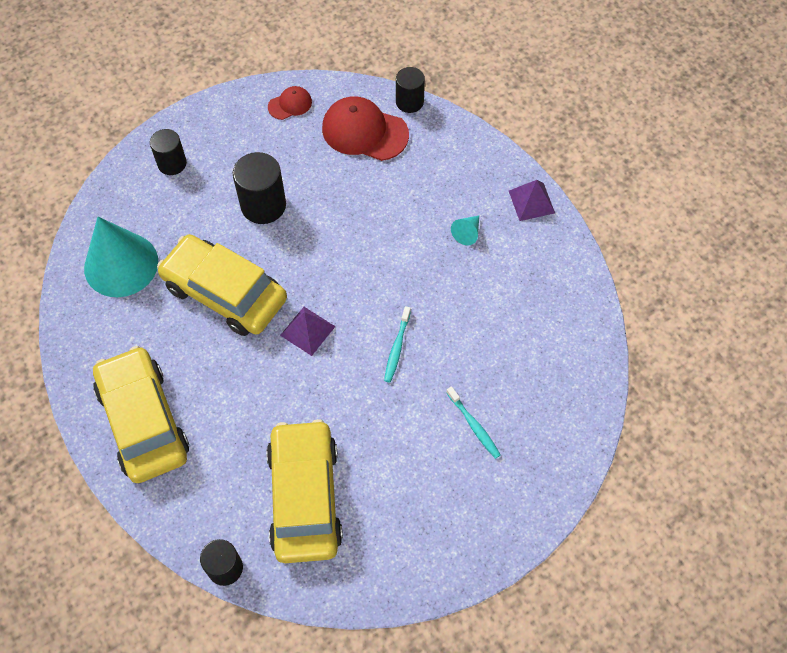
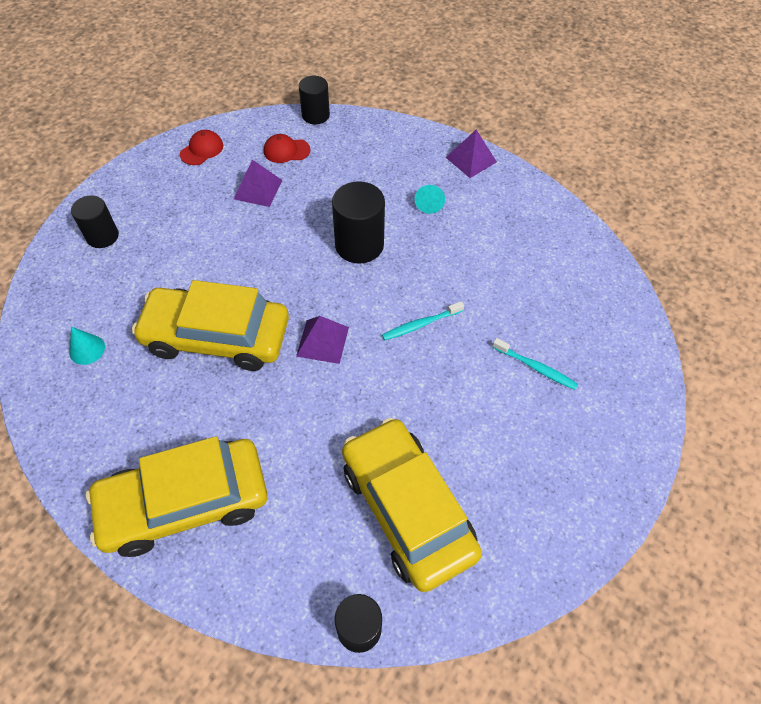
camera: 25 degrees left, 5 degrees down
(121, 264) = (87, 349): turquoise cone -> turquoise cone, size x0.41
(143, 421) = (185, 503): yellow car -> yellow car turned 60 degrees counterclockwise
(263, 205) = (218, 243): black cylinder -> black cylinder (359, 245)
(321, 163) = (258, 189): none -> purple pyramid
(364, 131) = (286, 150): red cap -> red cap, size x0.52
(397, 348) = (421, 324): turquoise toothbrush -> turquoise toothbrush turned 75 degrees clockwise

